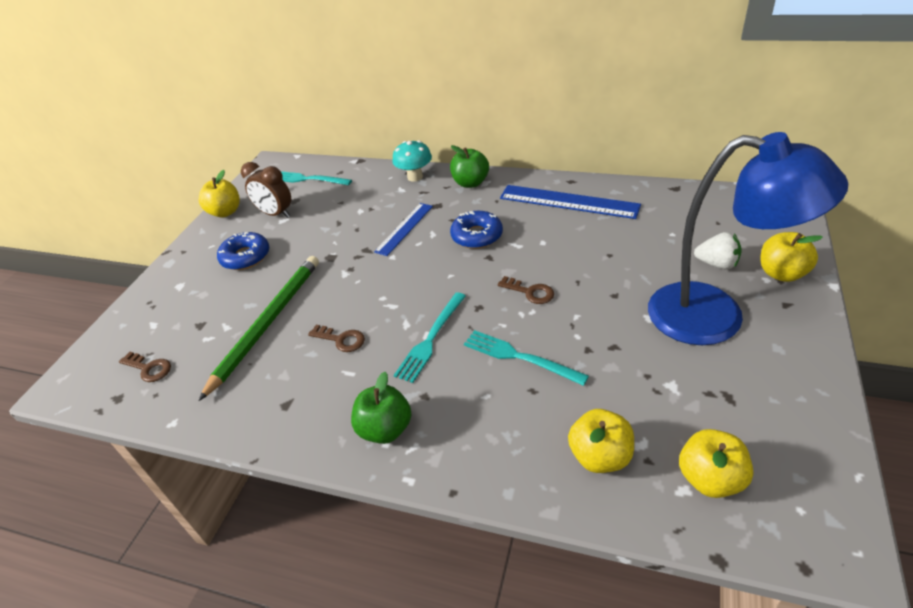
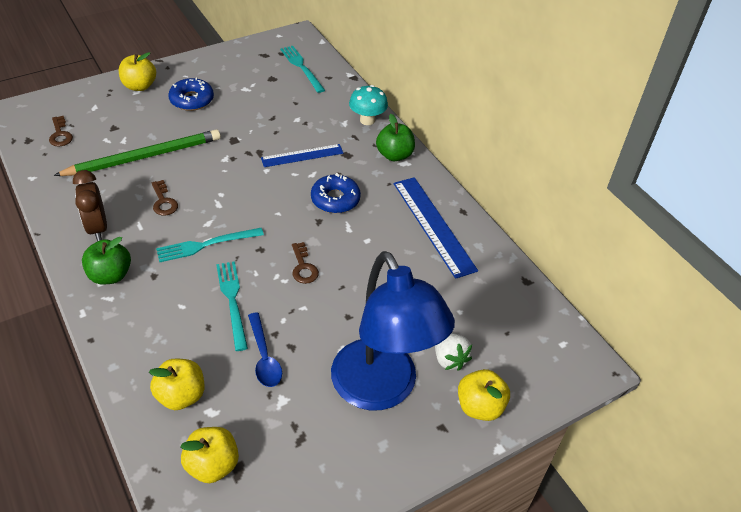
camera: 35 degrees right, 5 degrees up
(225, 212) = (224, 55): yellow apple -> yellow apple (139, 86)
(276, 214) = (248, 81): brown clock -> brown clock (97, 228)
(609, 371) = (264, 357): none -> blue spoon

